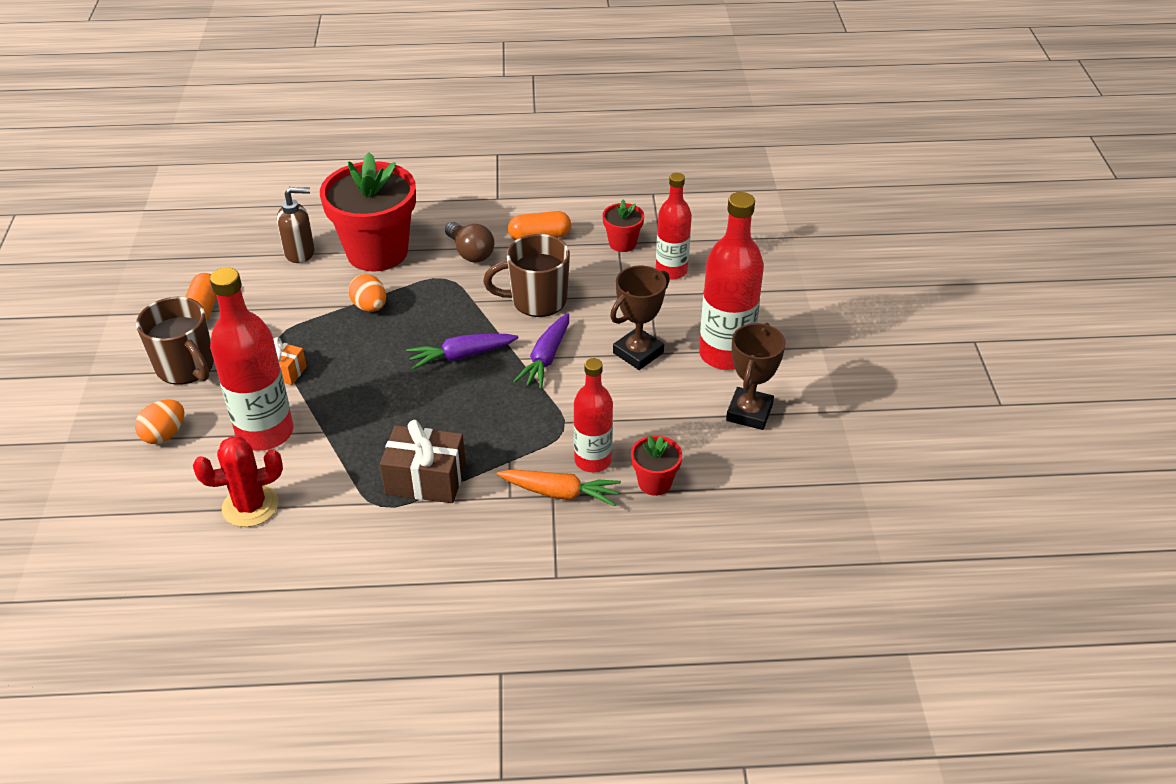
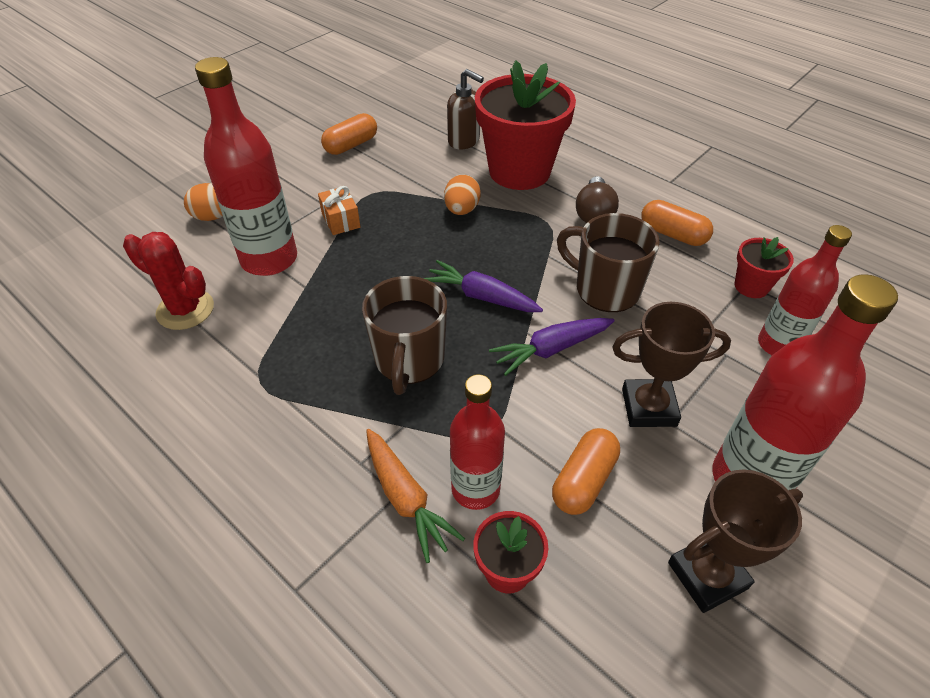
camera: 45 degrees right, 5 degrees up
(186, 367) = (289, 178): brown mug -> brown mug (409, 360)
(425, 479) = (319, 387): brown gift -> none
(645, 414) = (584, 480): none -> orange capsule

